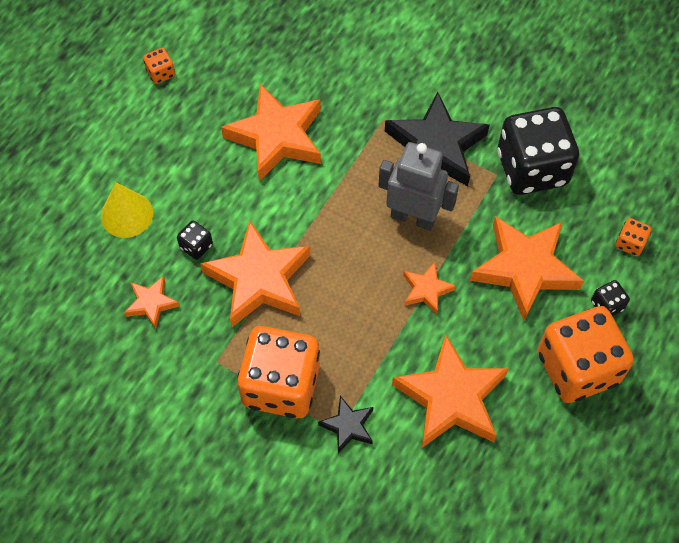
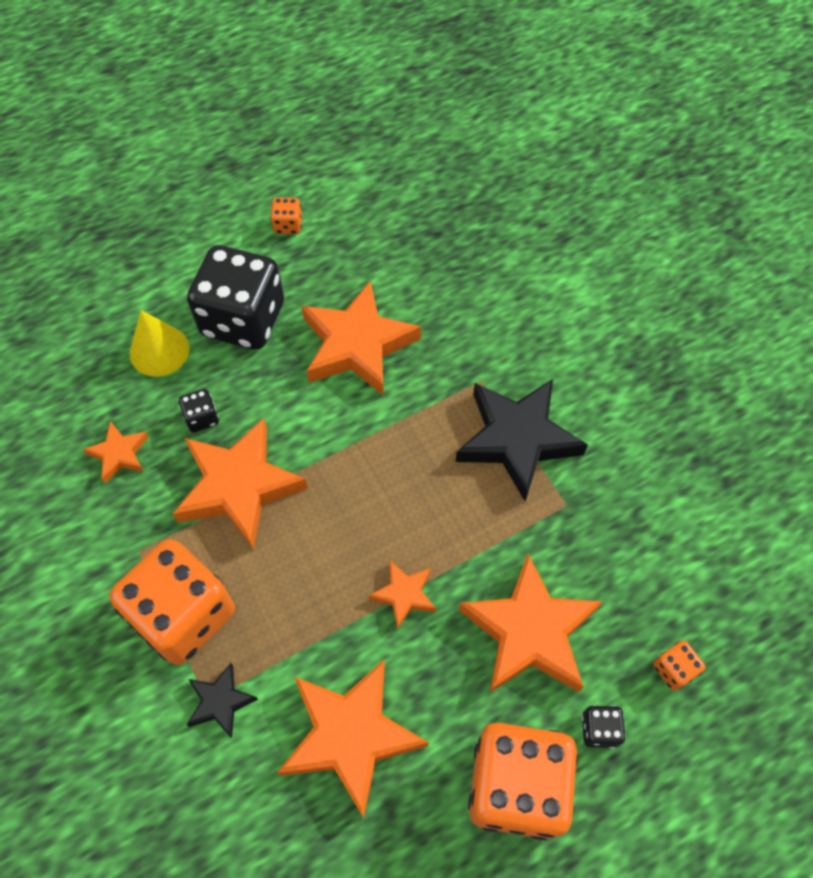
camera: 30 degrees right, 0 degrees up
(413, 217) = (442, 505): grey robot -> none
(532, 168) = (611, 519): black dice -> black dice (243, 319)

